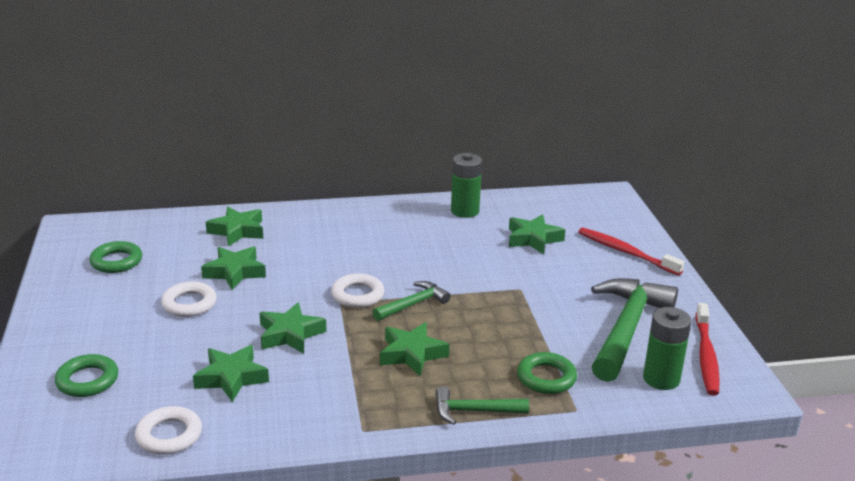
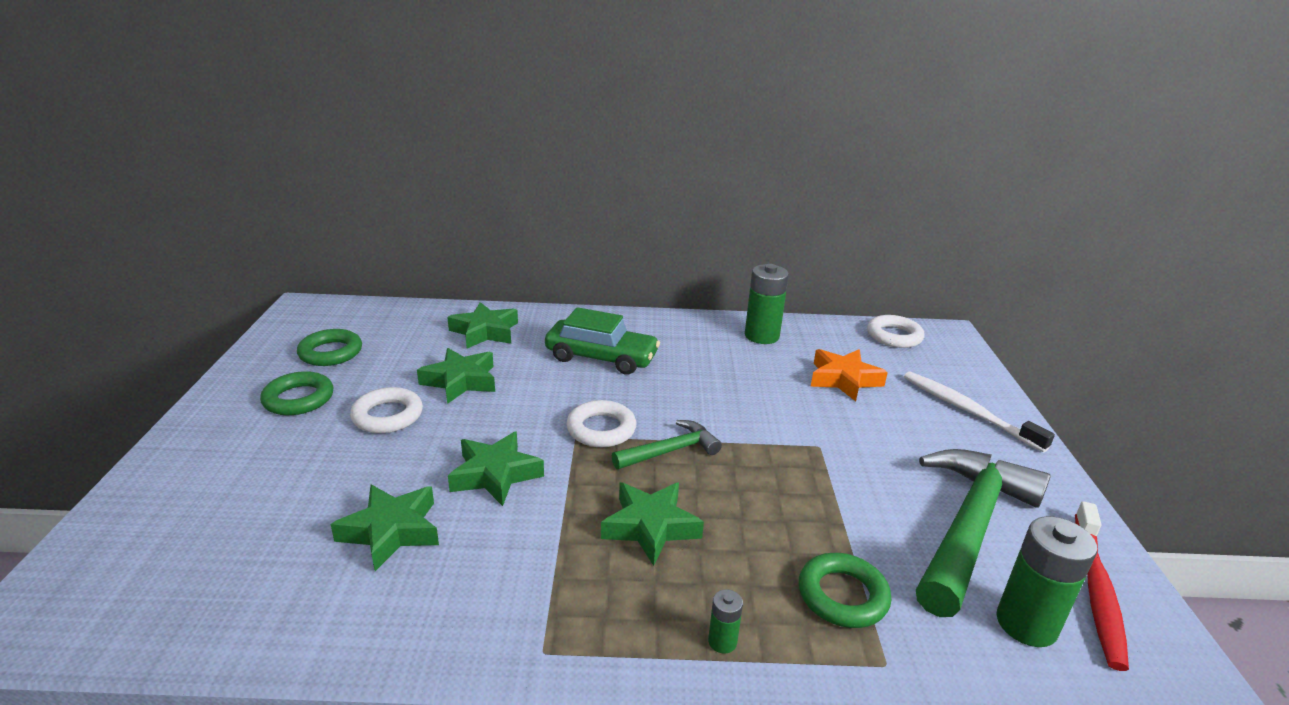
camera: 10 degrees right, 0 degrees up
(87, 380) = (205, 509): green ring -> green ring (298, 399)
(169, 435) = (262, 616): white ring -> white ring (894, 336)
(341, 242) = (601, 357): none -> green car
(474, 411) = (722, 641): green hammer -> green battery
(533, 239) = (844, 380): green star -> orange star
(626, 252) = (967, 411): red toothbrush -> white toothbrush

